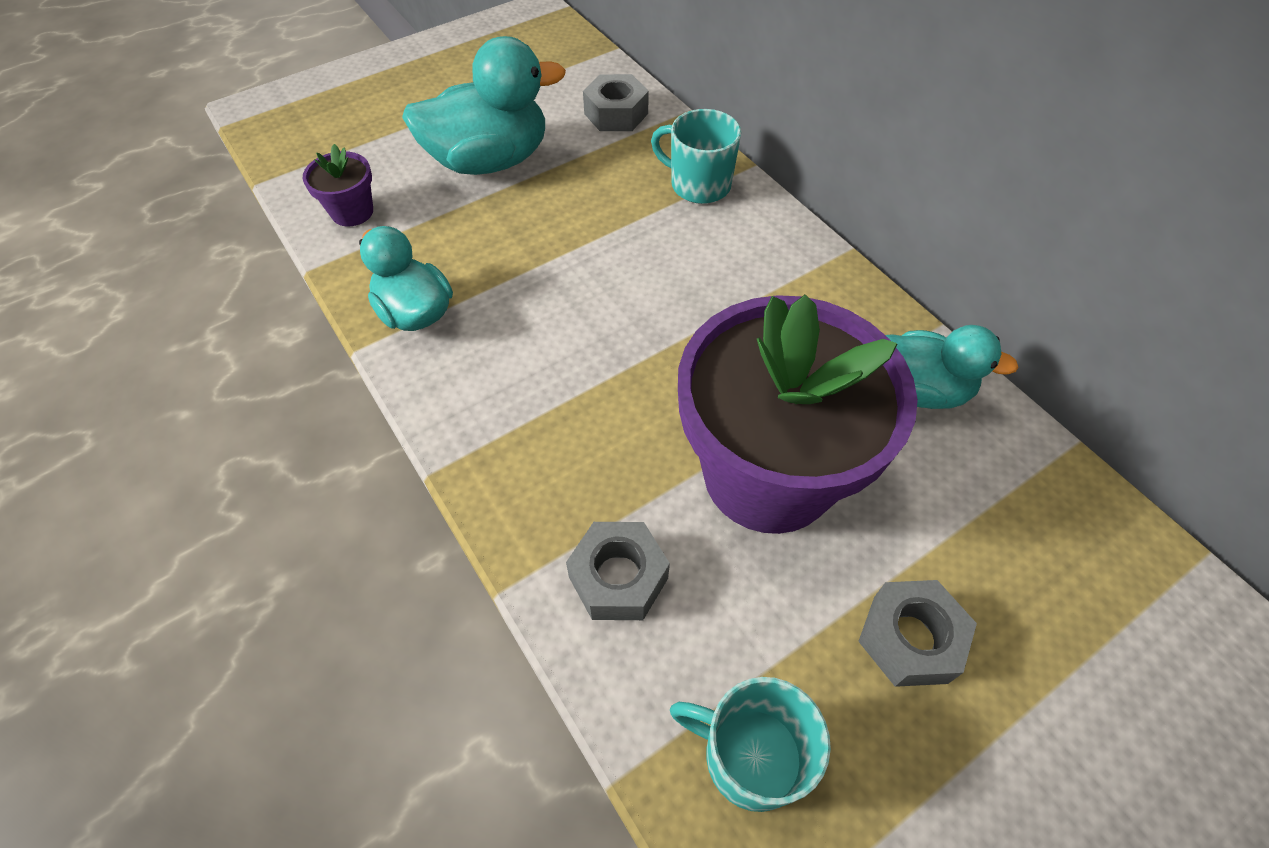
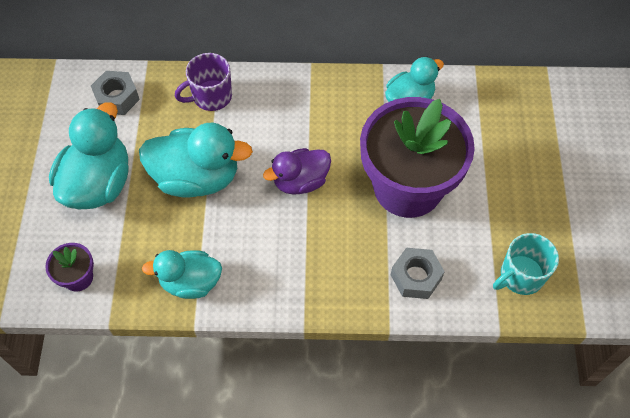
camera: 55 degrees left, 5 degrees up
(571, 236) = (197, 178): none -> turquoise duck
(658, 339) = (300, 181): none -> purple duck
(698, 185) = (211, 96): turquoise mug -> purple mug
(909, 639) = (513, 190): grey nut -> none

